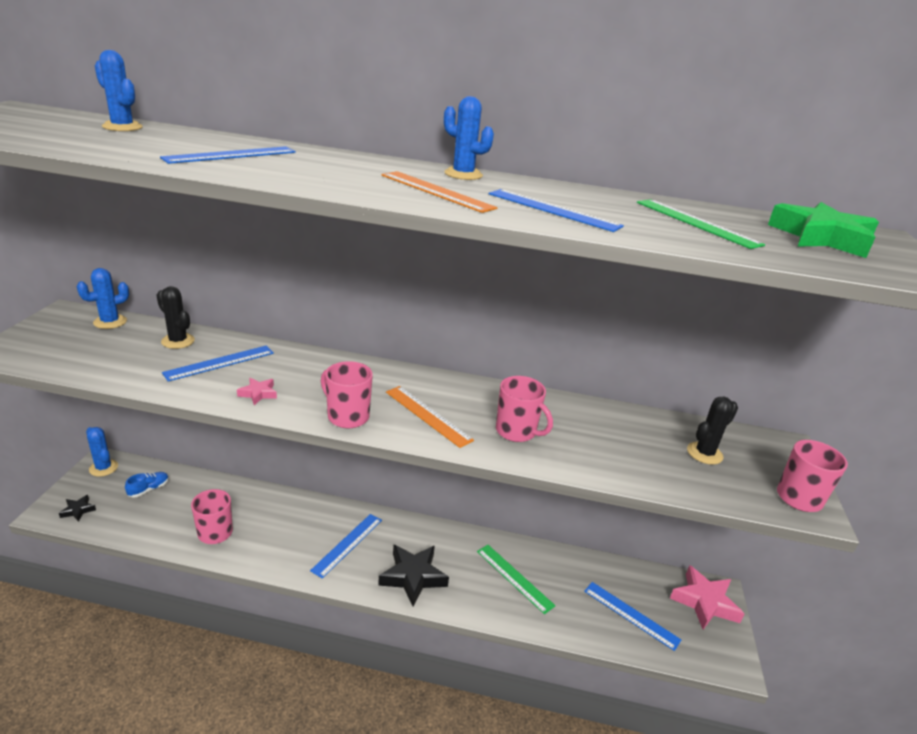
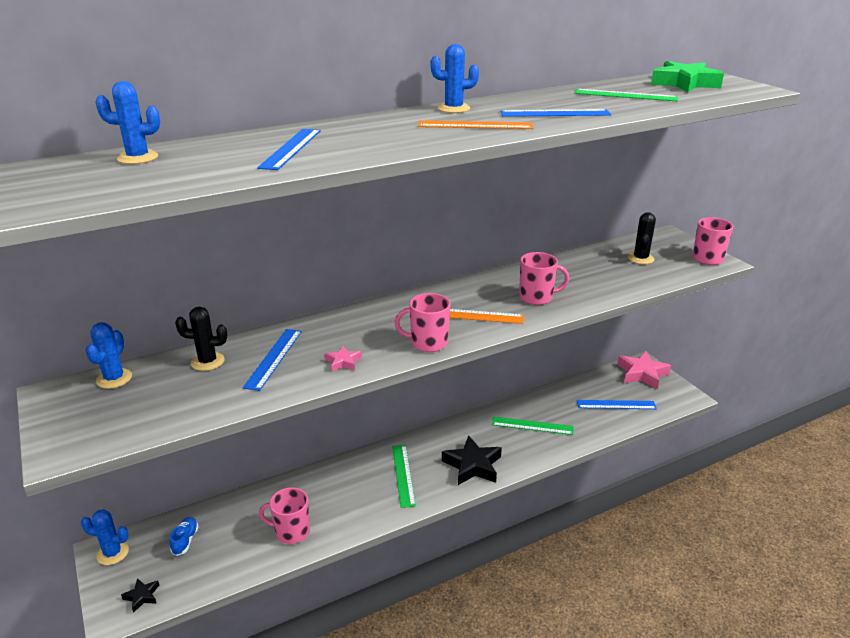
camera: 35 degrees left, 0 degrees up
(347, 544) = (403, 475): blue ruler -> green ruler

